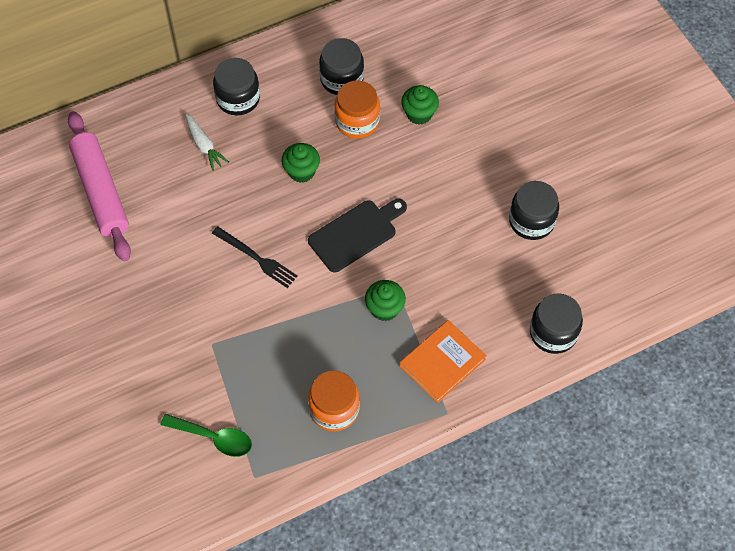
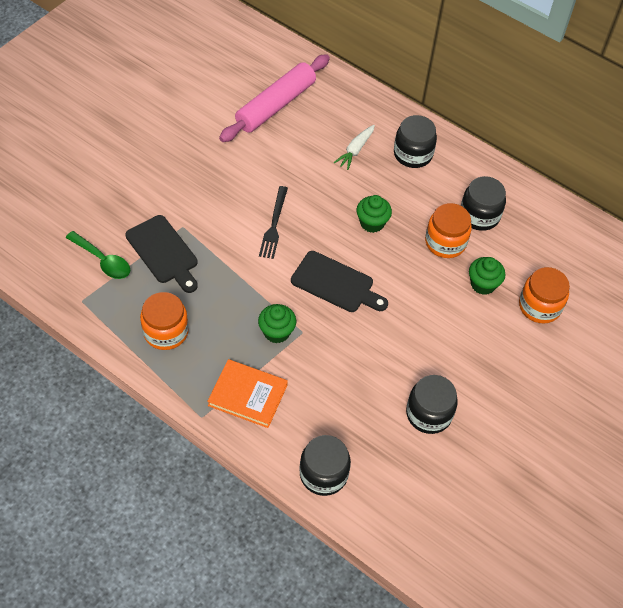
camera: 60 degrees right, 5 degrees down
(214, 438) = (103, 261): green spoon -> green spoon turned 45 degrees counterclockwise
(235, 374) = (164, 252): none -> black cutting board
(464, 82) = (539, 306): none -> orange jar

